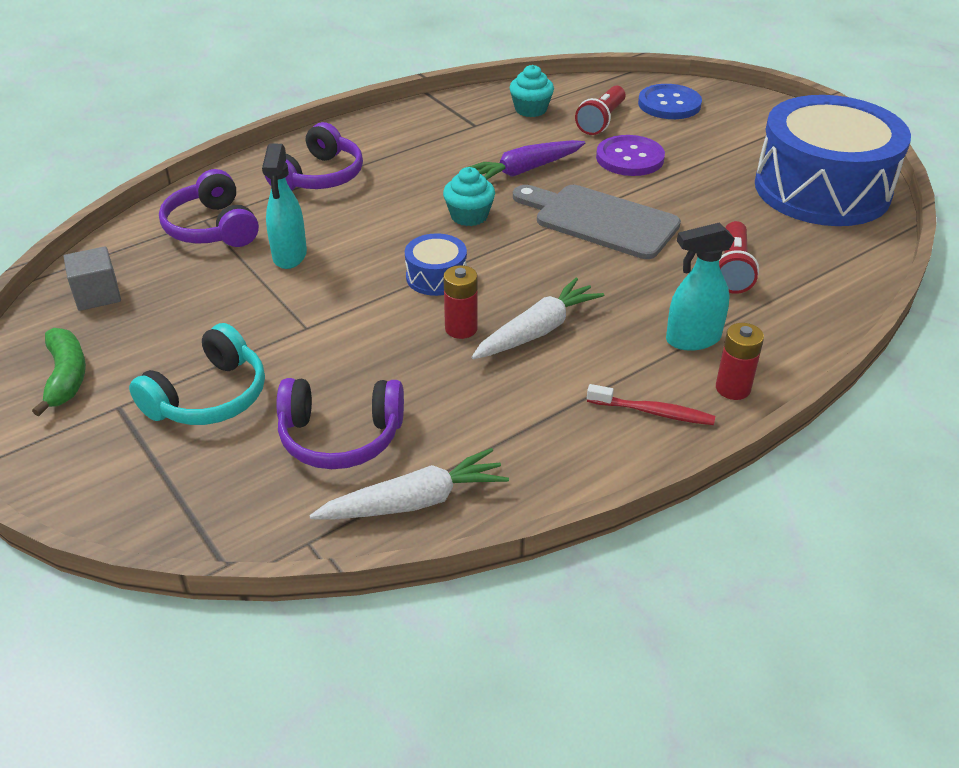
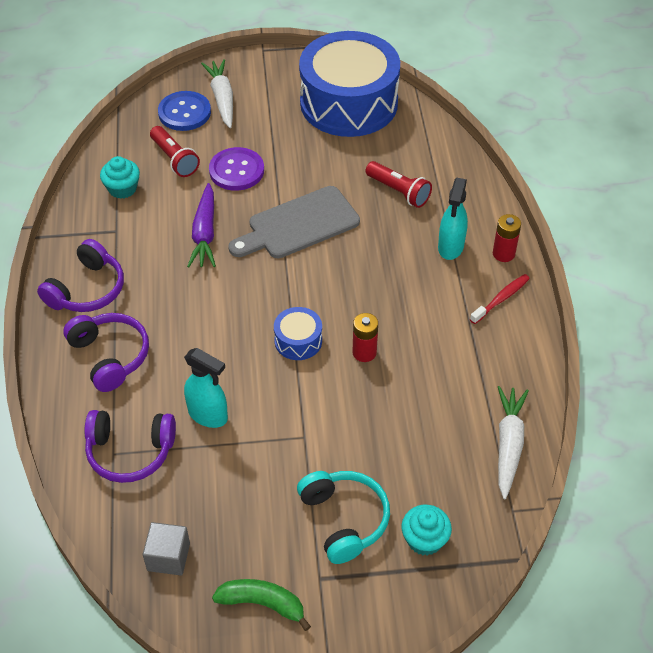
camera: 60 degrees left, 10 degrees up
(340, 437) = (430, 460): purple headphones -> purple headphones (87, 290)
(469, 216) = (238, 290): turquoise cupcake -> turquoise cupcake (424, 539)
(537, 331) = (393, 315): white carrot -> white carrot (222, 98)

